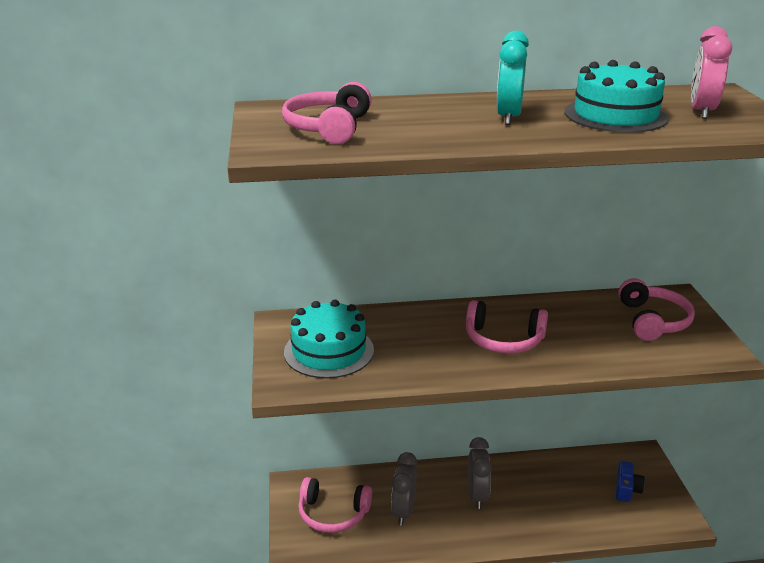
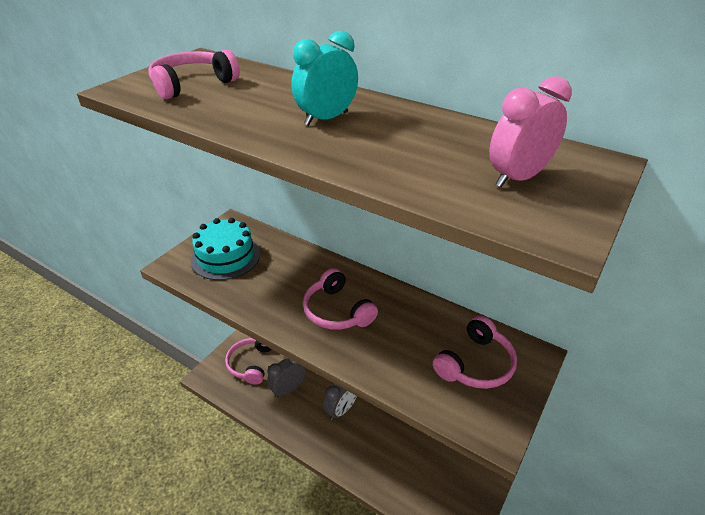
camera: 40 degrees right, 10 degrees up
(333, 514) = (251, 363): pink headphones -> pink headphones turned 45 degrees clockwise
(615, 115) = (419, 149): turquoise cake -> none
(626, 489) = (448, 480): blue camera -> none

